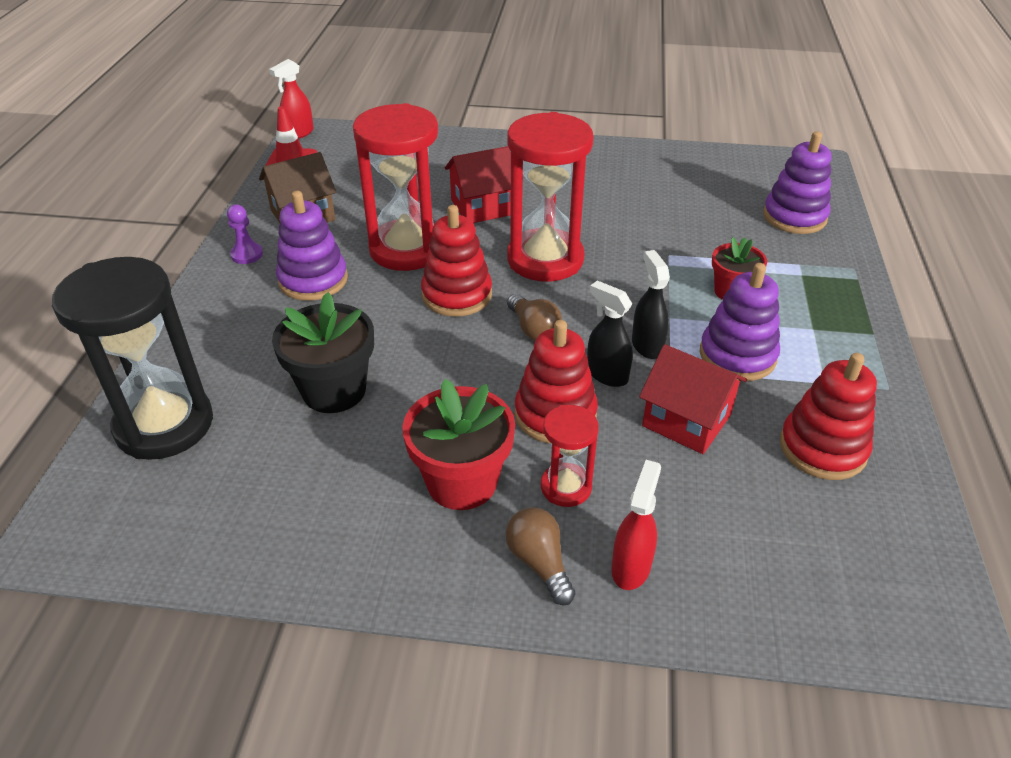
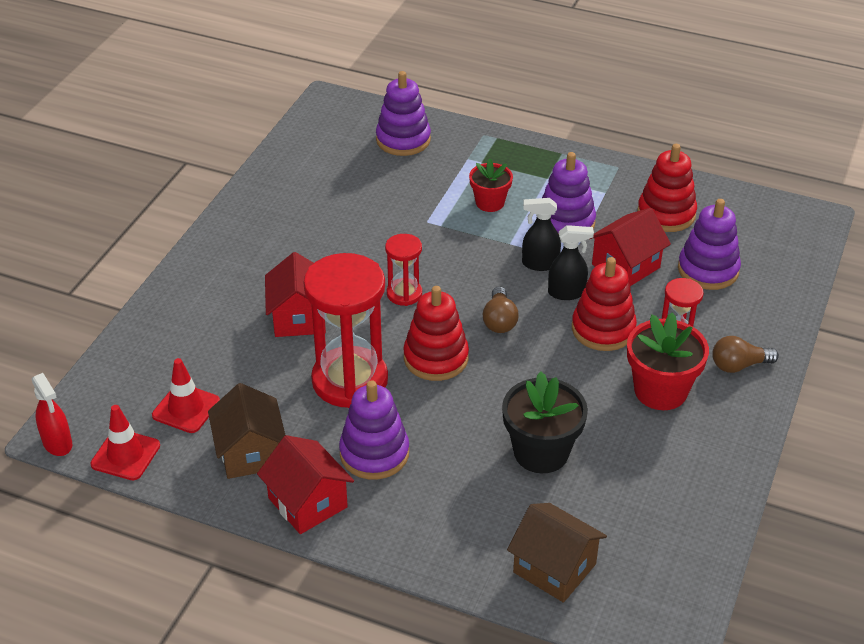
camera: 75 degrees left, 0 degrees up
(164, 425) = (554, 568): black hourglass -> brown house
(247, 254) = (307, 502): purple pawn -> red house
(349, 176) = (186, 408): none -> red traffic cone
(533, 329) = (499, 320): brown light bulb -> brown light bulb turned 105 degrees clockwise
(545, 259) = (404, 294): red hourglass -> red hourglass, size x0.50
(606, 374) = (567, 293): black spray bottle -> black spray bottle turned 150 degrees counterclockwise
(631, 567) = (748, 325): red spray bottle -> none
(728, 507) = (708, 270): none -> purple stacking toy

